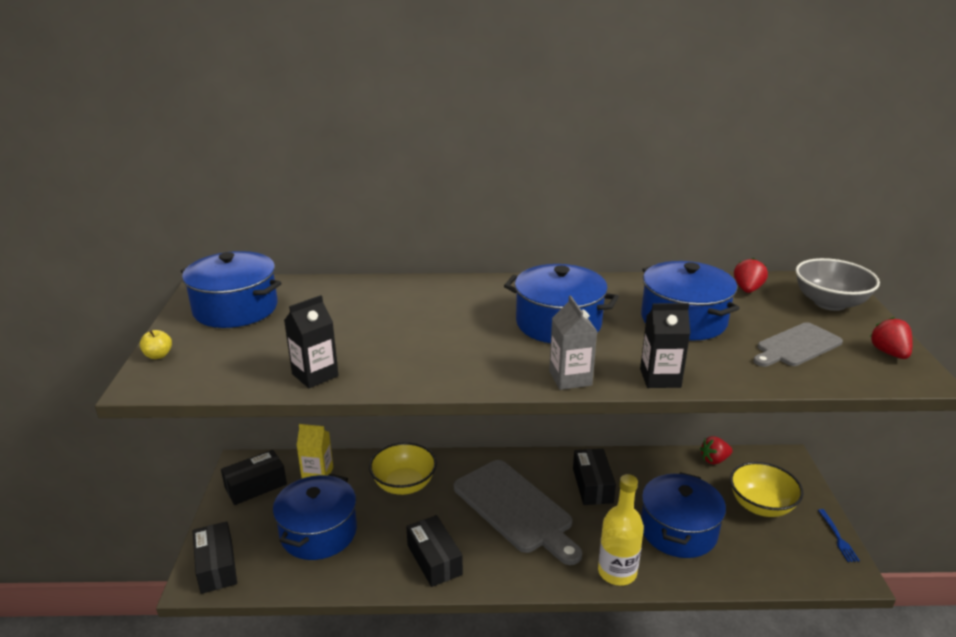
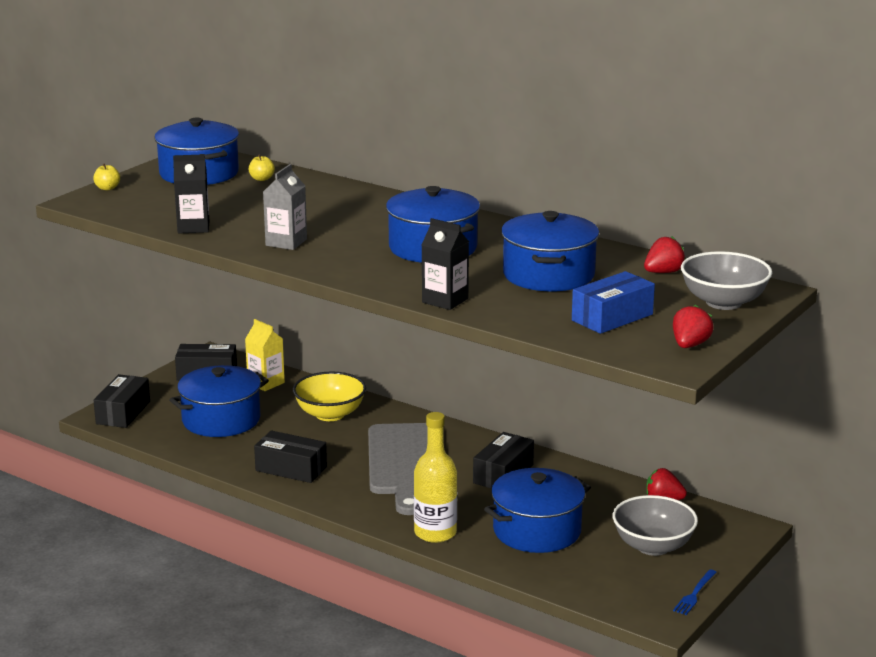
camera: 35 degrees right, 5 degrees down
(305, 297) = (261, 179): none -> yellow apple
(434, 560) = (291, 469): black box -> black box turned 75 degrees counterclockwise
(570, 378) = (373, 280): grey carton -> grey carton (286, 242)
(761, 506) = (653, 546): yellow bowl -> grey bowl
(796, 346) = (612, 317): grey cutting board -> blue box

